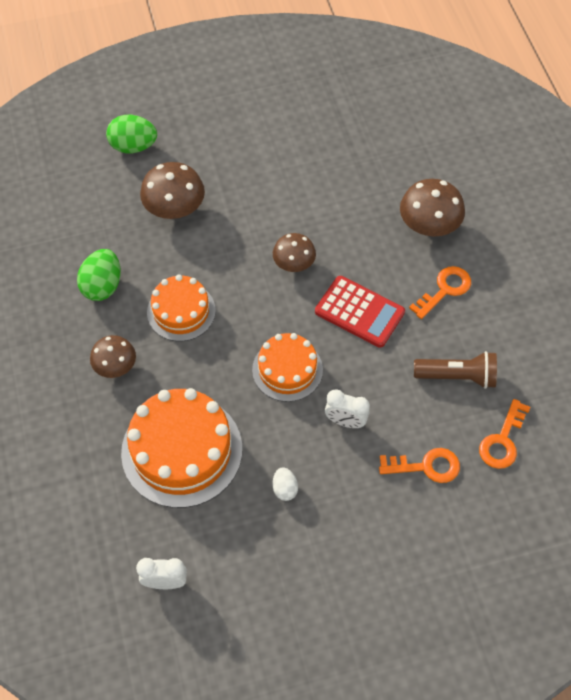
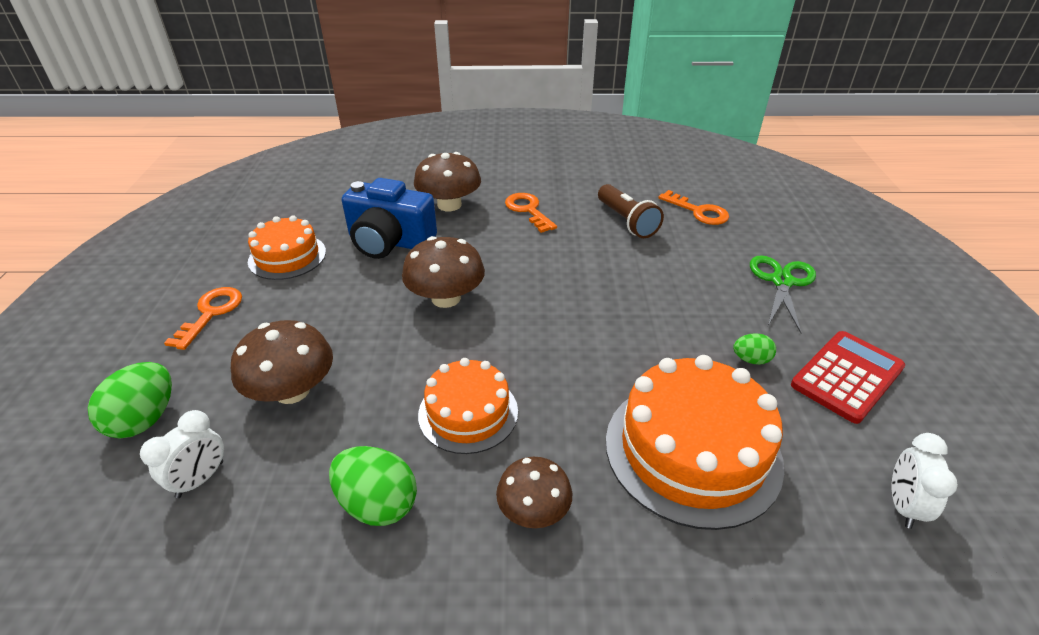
camera: 75 degrees left, 20 degrees down
(285, 489) = (751, 359): white egg -> green egg
(287, 370) = (590, 329): orange cake -> orange cake (287, 256)
(294, 263) = (446, 298): brown mushroom -> brown mushroom, size x1.52
(345, 421) = (666, 298): white clock -> white clock (200, 479)
(354, 200) = (389, 241): none -> blue camera
(359, 312) = (532, 264): red calculator -> red calculator (847, 376)
(402, 517) = (781, 281): none -> green scissors
(426, 466) = (724, 257): orange key -> orange key (211, 313)
(457, 376) = (626, 221): brown flashlight -> brown flashlight turned 135 degrees clockwise

